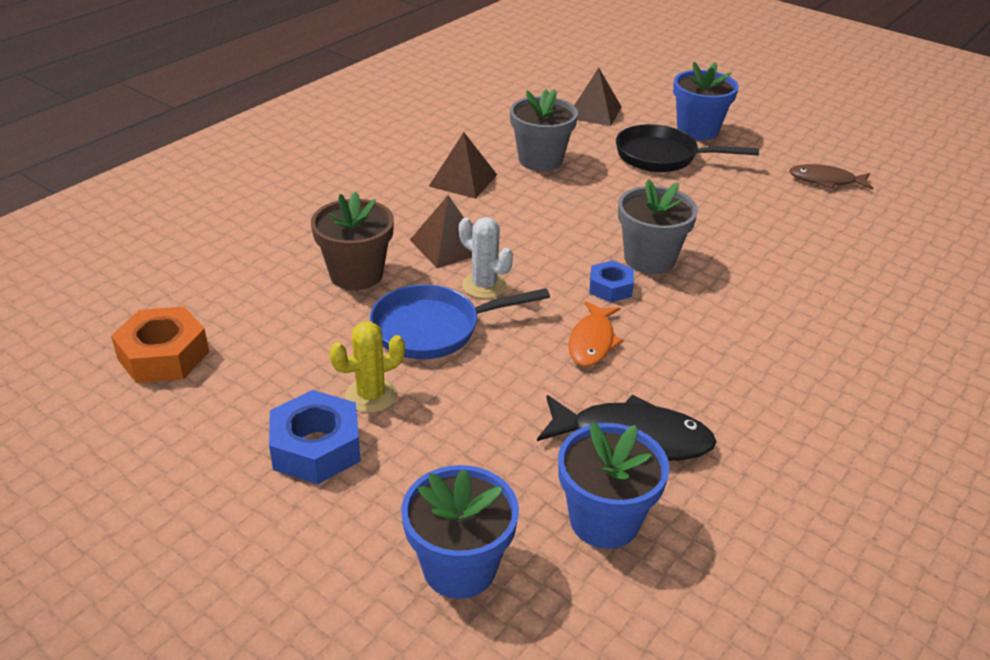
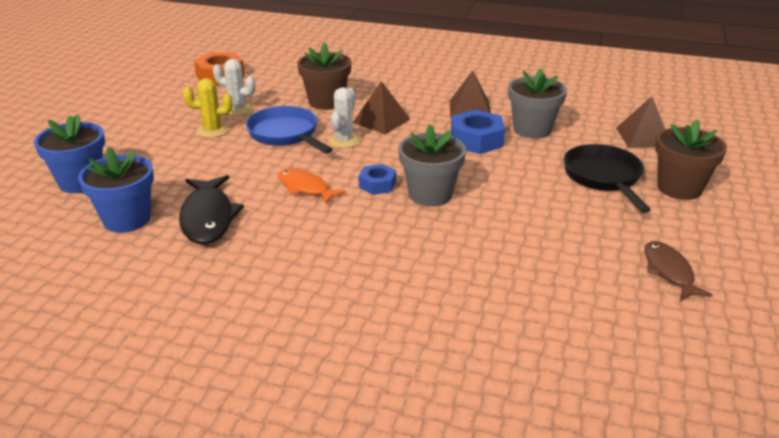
camera: 70 degrees right, 5 degrees down
(313, 358) = (238, 109): none -> white cactus
(316, 448) = (163, 127): blue nut -> blue nut (476, 140)
(371, 395) = (212, 130): yellow cactus -> yellow cactus turned 45 degrees counterclockwise
(592, 342) = (305, 188): orange fish -> orange fish turned 45 degrees clockwise
(697, 130) = (679, 188): blue flower pot -> brown flower pot

